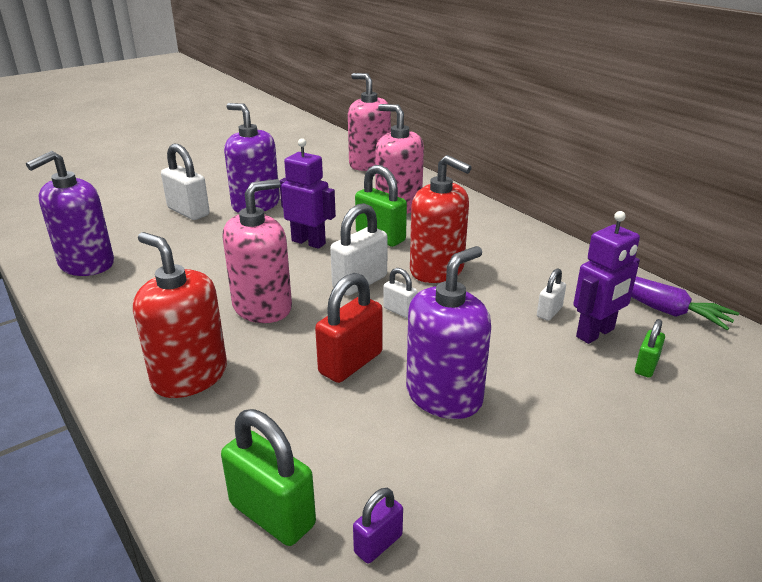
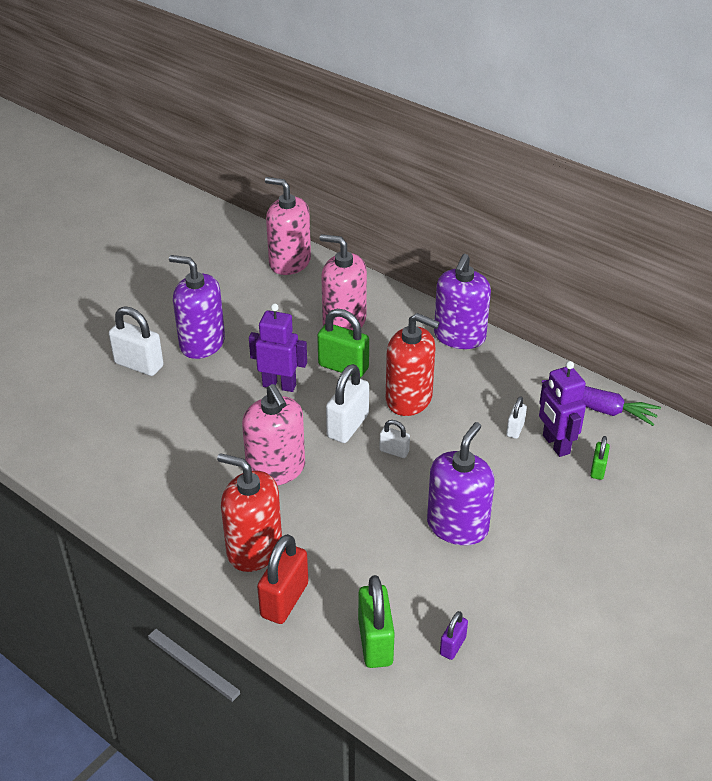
camera: 15 degrees left, 10 degrees up
(86, 264) = (83, 451): purple soap dispenser -> purple soap dispenser (459, 337)
(262, 307) = (276, 469): pink soap dispenser -> pink soap dispenser turned 120 degrees clockwise
(272, 514) = (375, 642): green padlock -> green padlock turned 60 degrees clockwise
(351, 363) = (375, 511): red padlock -> red padlock (284, 600)
(595, 333) = (555, 444): purple robot -> purple robot turned 120 degrees clockwise

